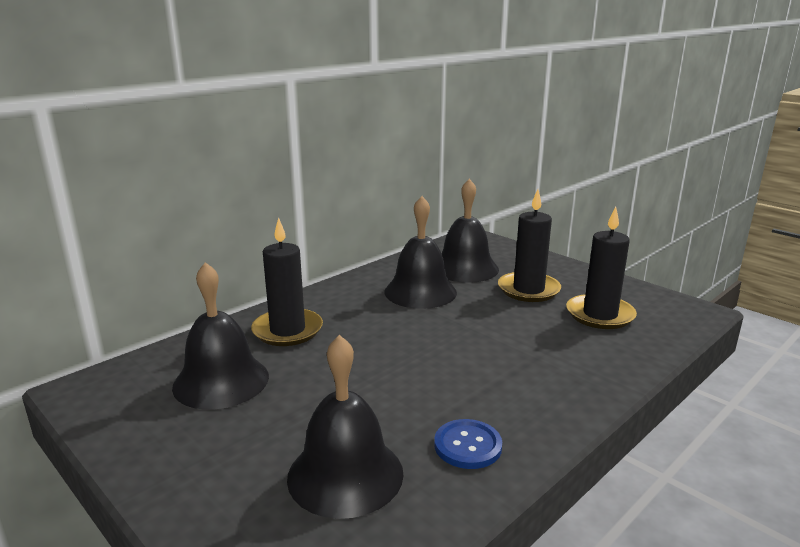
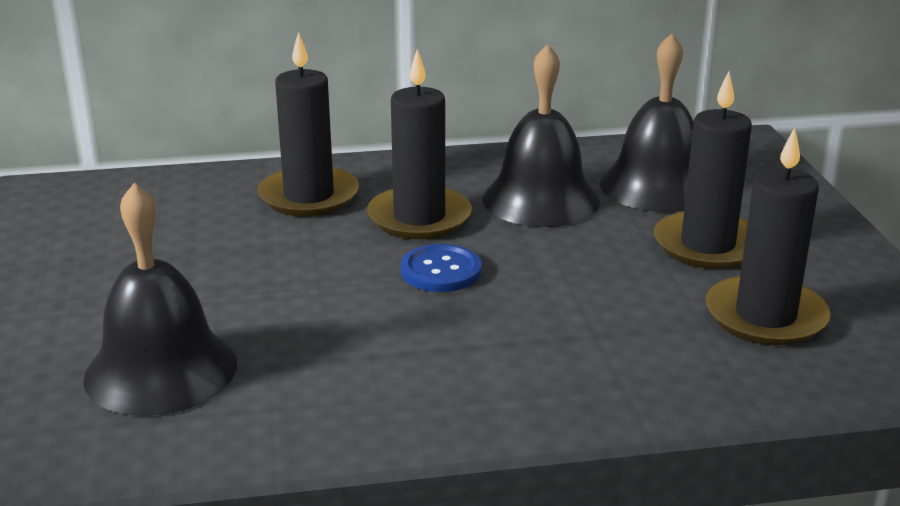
camera: 35 degrees right, 5 degrees up
(221, 381) = (169, 229): black bell -> none
(371, 322) = (419, 218): none -> black candle
(467, 445) = (324, 398): blue button -> blue button (441, 271)

